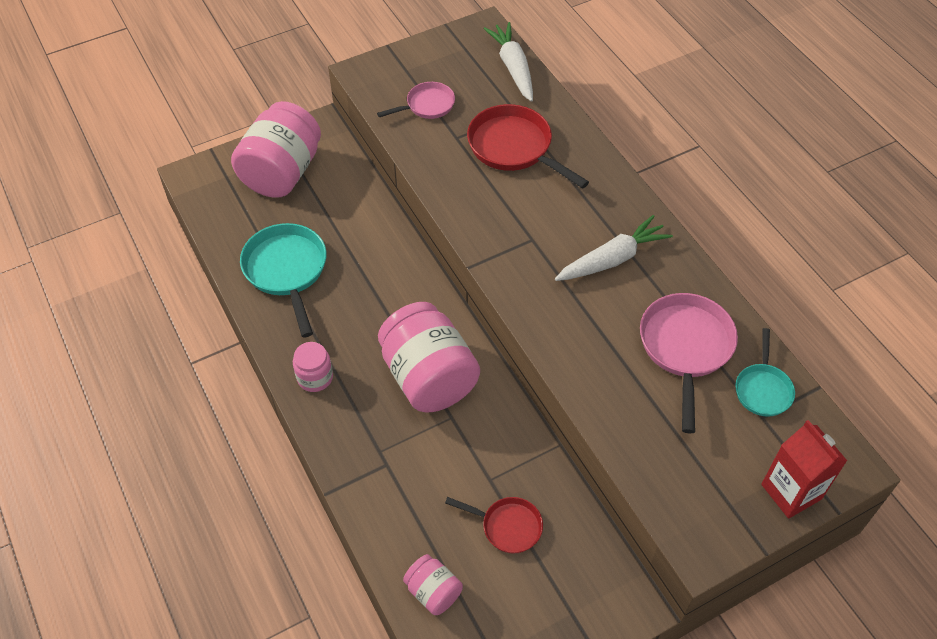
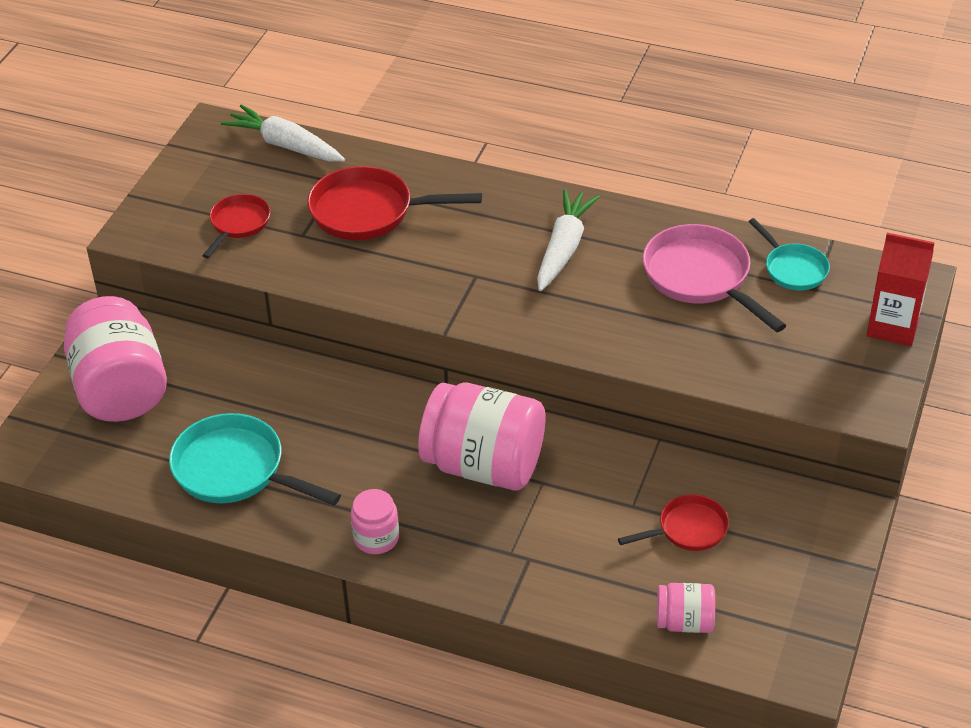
camera: 40 degrees left, 10 degrees down
(427, 105) = (238, 224): pink pan -> red pan

